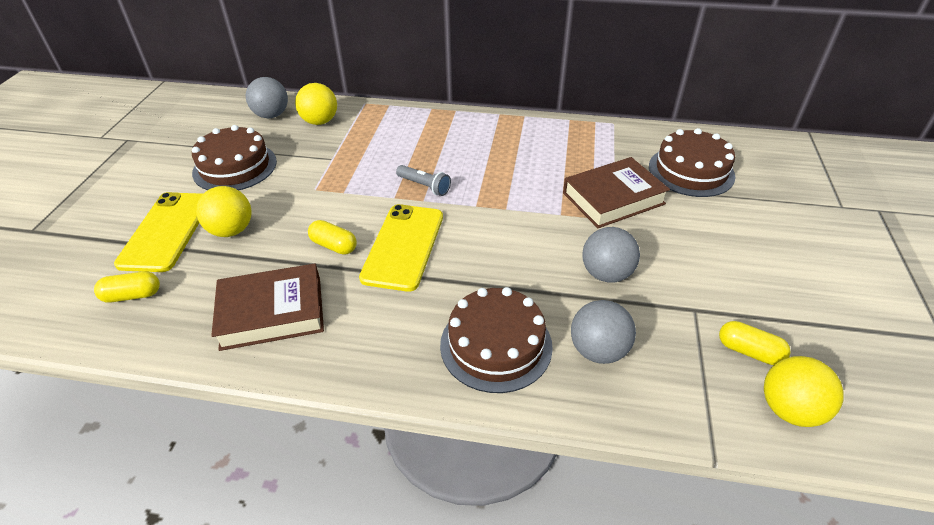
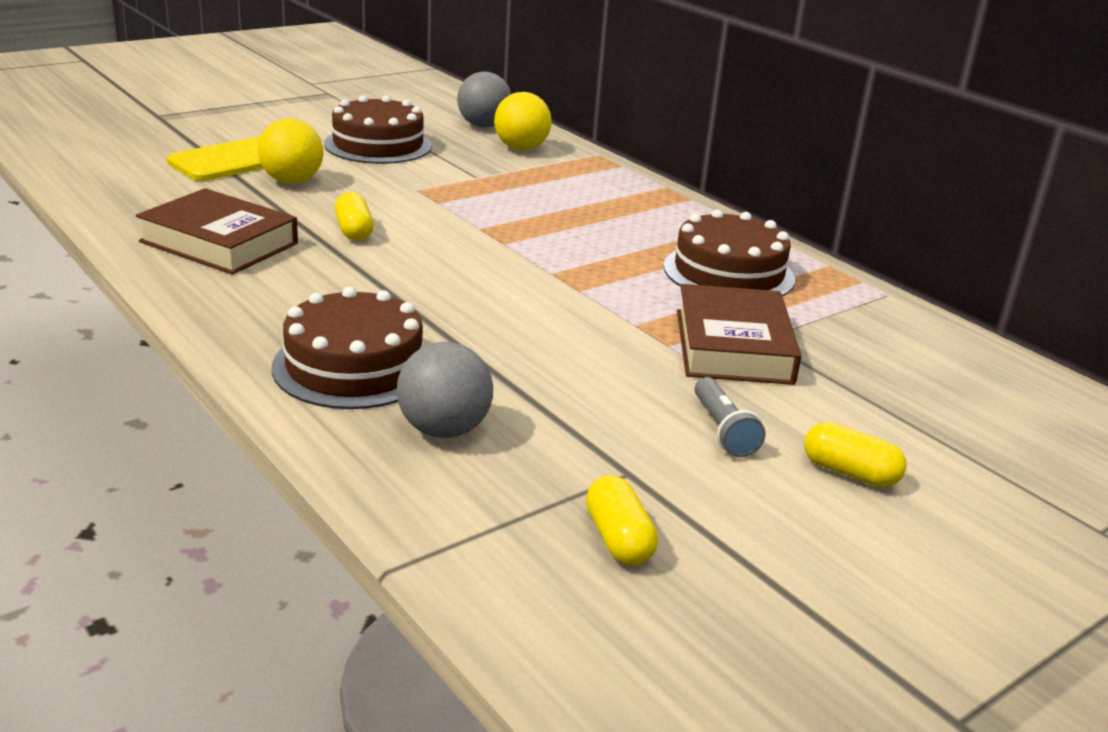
camera: 40 degrees right, 15 degrees down
(132, 295) = (147, 181): yellow capsule -> yellow capsule (850, 473)
(403, 246) = (414, 262): yellow phone -> none
(424, 186) = (527, 235): grey flashlight -> grey flashlight (723, 430)
(606, 274) = (583, 390): grey ball -> none
(613, 198) = (733, 346): brown book -> brown book turned 75 degrees clockwise
(691, 171) = (908, 380): brown cake -> brown cake (728, 273)
(789, 409) = (559, 605): yellow ball -> none

